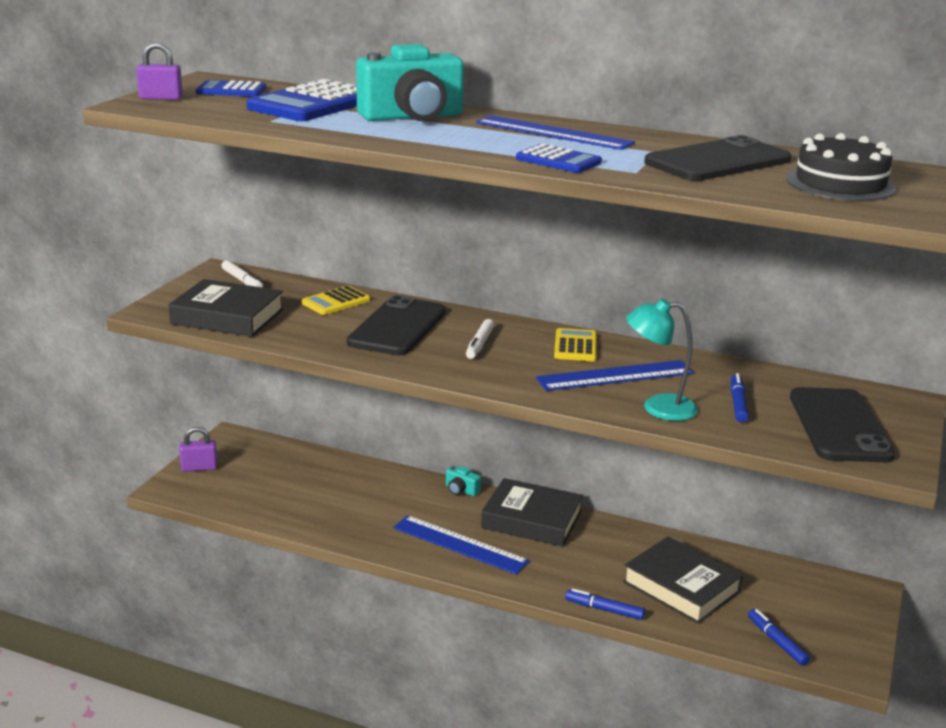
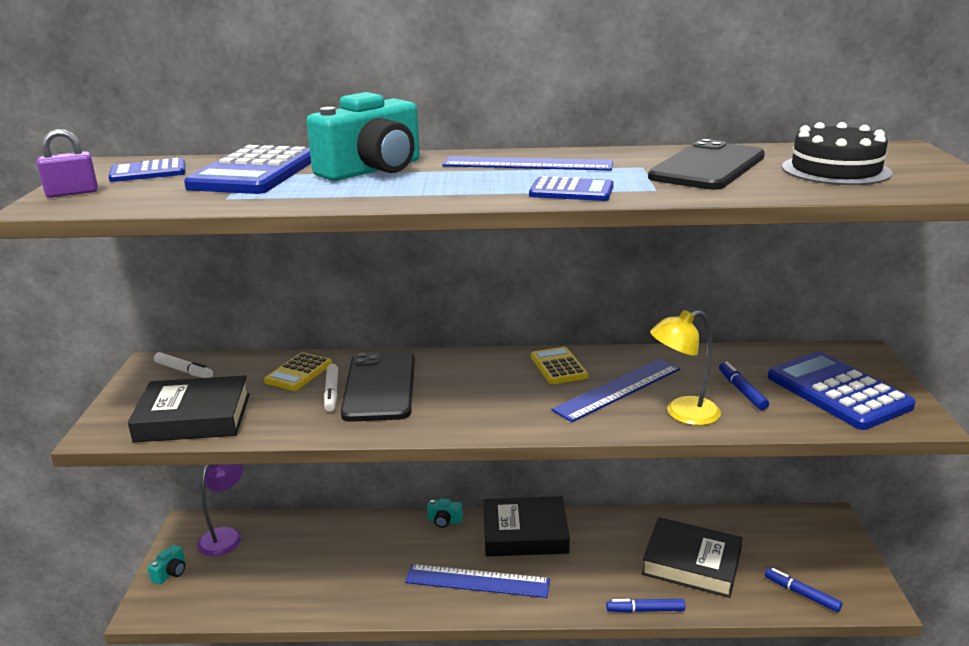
camera: 20 degrees left, 0 degrees up
(199, 468) = (171, 573): purple padlock -> turquoise camera
(258, 452) = (225, 536): none -> purple lamp
(479, 344) = (471, 386): white marker -> white marker (331, 392)
(658, 407) = (682, 414): turquoise lamp -> yellow lamp
(839, 426) = (838, 391): black phone -> blue calculator

